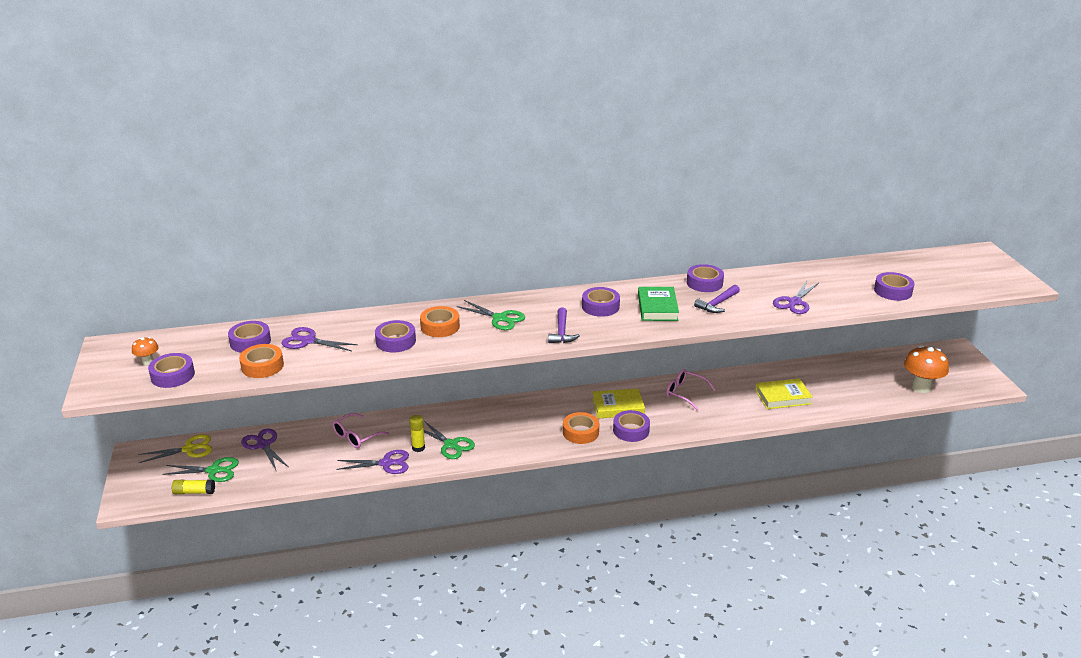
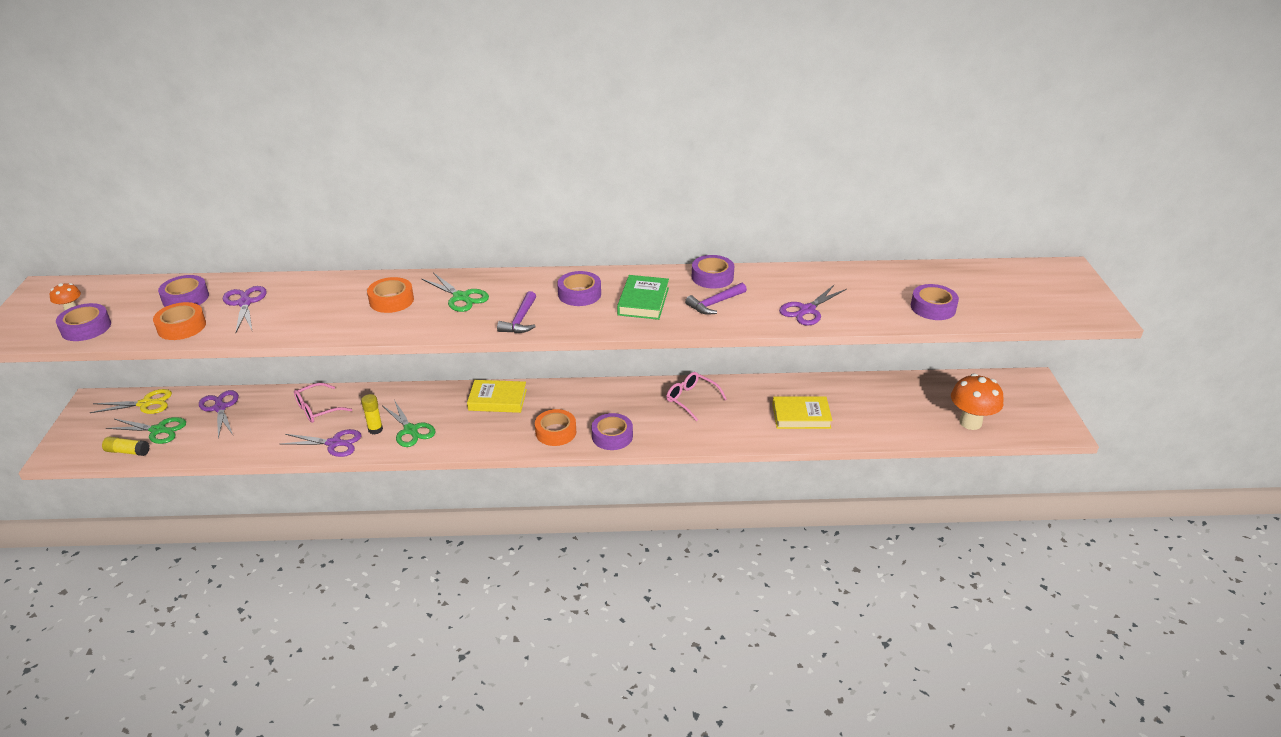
camera: 10 degrees right, 5 degrees up
(308, 341) = (245, 303): purple scissors -> purple scissors turned 45 degrees clockwise
(396, 341) = (335, 313): purple tape -> none
(618, 407) = (609, 407): yellow book -> yellow book (497, 400)

